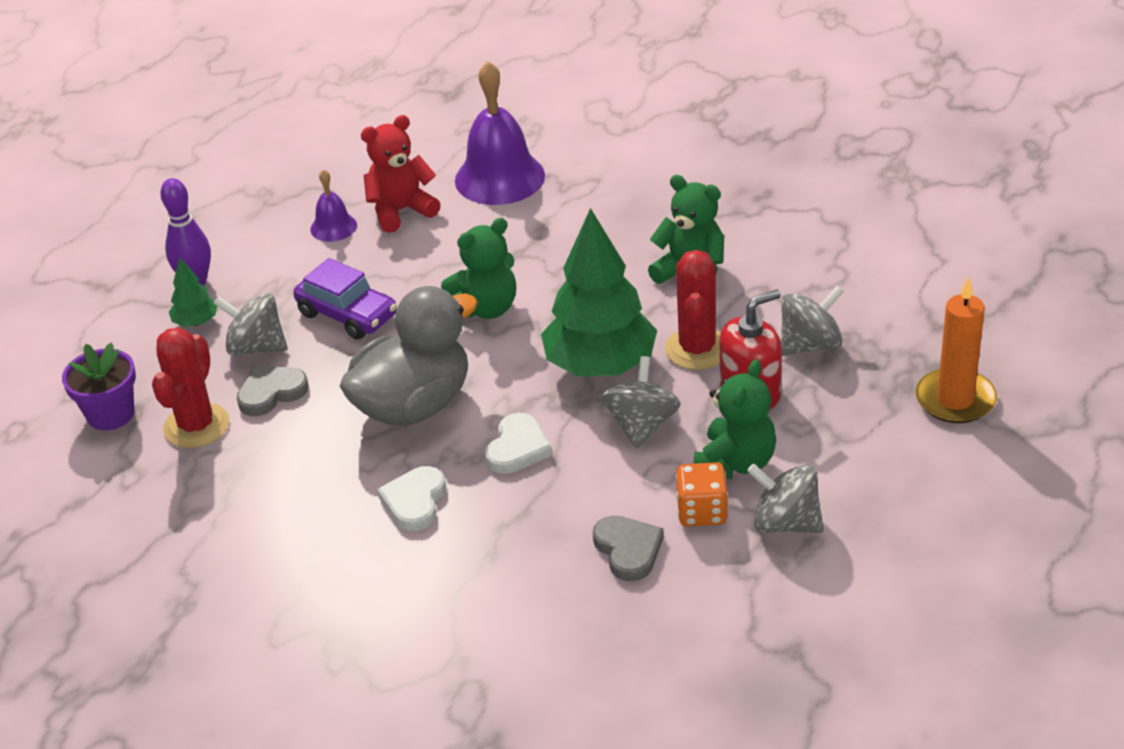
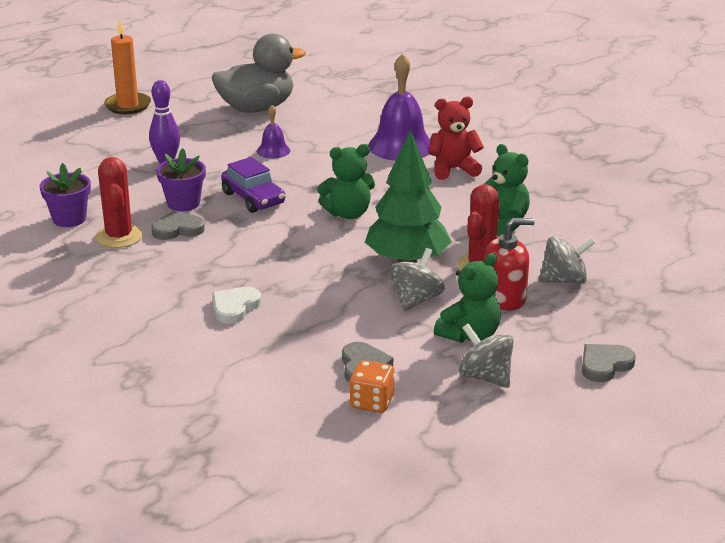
camera: 15 degrees right, 10 degrees down
(196, 322) = (153, 182): green tree -> none
(196, 426) = (119, 236): red cactus -> red cactus turned 45 degrees counterclockwise
(256, 347) = (183, 203): grey spinning top -> purple flower pot
(401, 211) = (323, 151): red teddy bear -> red teddy bear (453, 169)
(414, 405) = (267, 256): grey duck -> grey duck (256, 108)
(517, 448) = (322, 294): white heart -> none
(702, 512) = (429, 357): orange dice -> orange dice (372, 402)
(919, 463) = (605, 365): none -> grey heart
(955, 400) = (654, 334): orange candle -> orange candle (128, 106)

